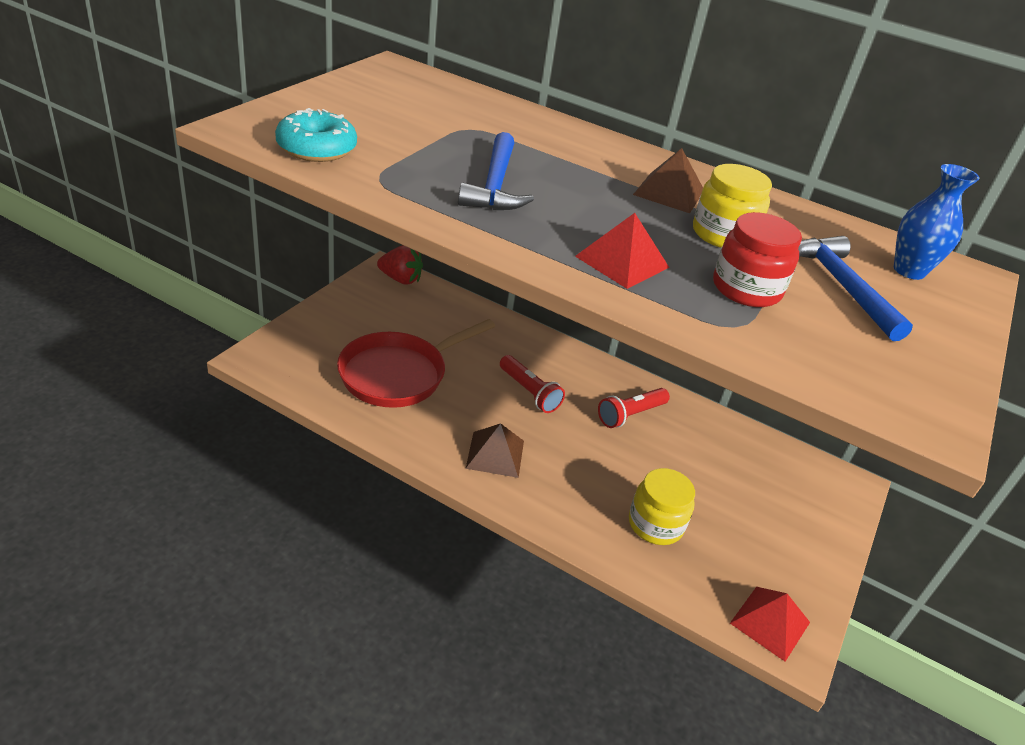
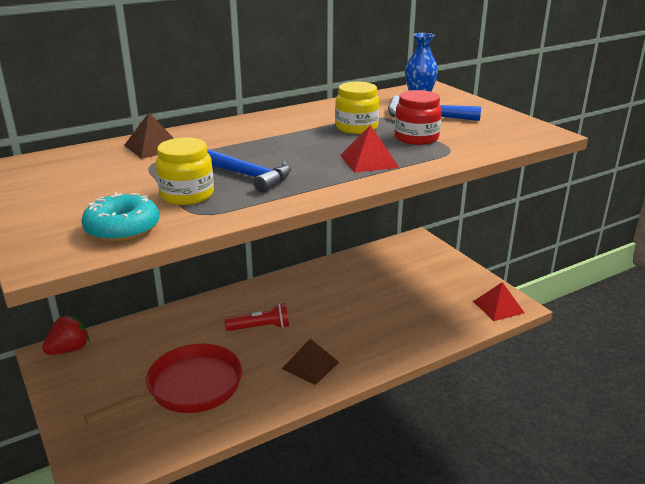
camera: 55 degrees left, 10 degrees down
(398, 374) = (189, 388): red pan -> red pan turned 120 degrees counterclockwise
(630, 415) = (313, 292): red flashlight -> none
(655, 524) = (410, 319): yellow jar -> yellow jar (187, 195)
(669, 192) = (297, 127): brown pyramid -> brown pyramid (153, 147)

